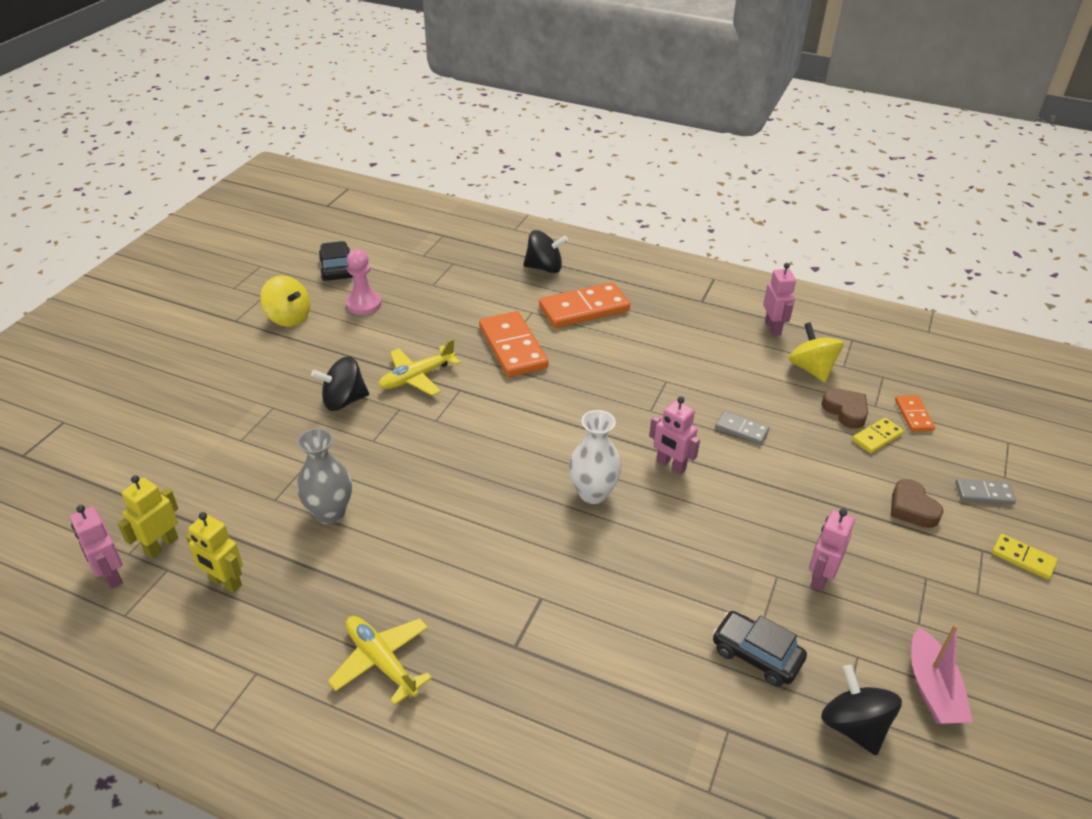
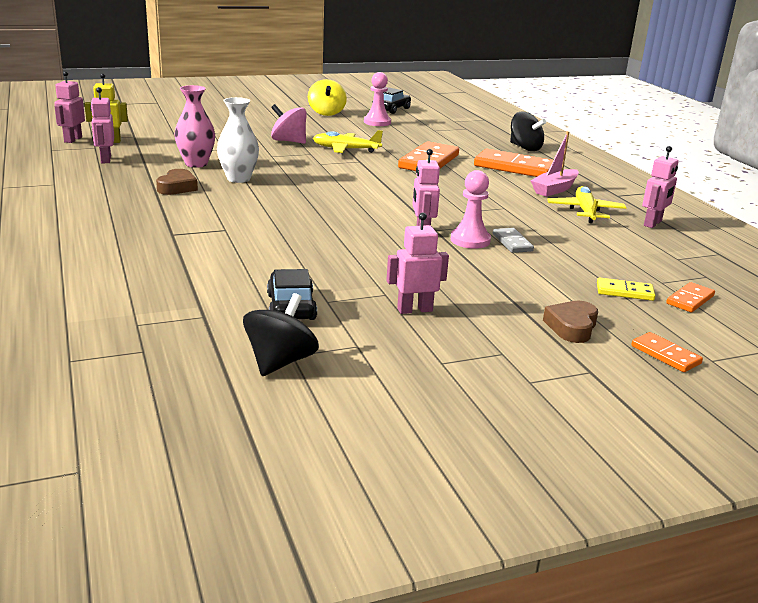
camera: 45 degrees right, 15 degrees down
(225, 582) = (105, 159): yellow robot -> pink robot
(330, 513) = (196, 164): grey vase -> pink vase
(344, 401) = (289, 141): black spinning top -> pink spinning top
(381, 661) = (105, 206): yellow plane -> yellow plane (585, 211)
(593, 493) = (345, 217): white vase -> white vase (238, 179)
(715, 450) = (470, 240): none -> pink pawn
(811, 369) = (642, 248): yellow spinning top -> none
(845, 411) = (625, 272): brown heart -> brown heart (177, 187)
(932, 688) = (377, 386): pink boat -> pink boat (554, 189)
(984, 493) = (665, 355): grey domino -> orange domino
(1023, 558) = (622, 394): yellow domino -> none

